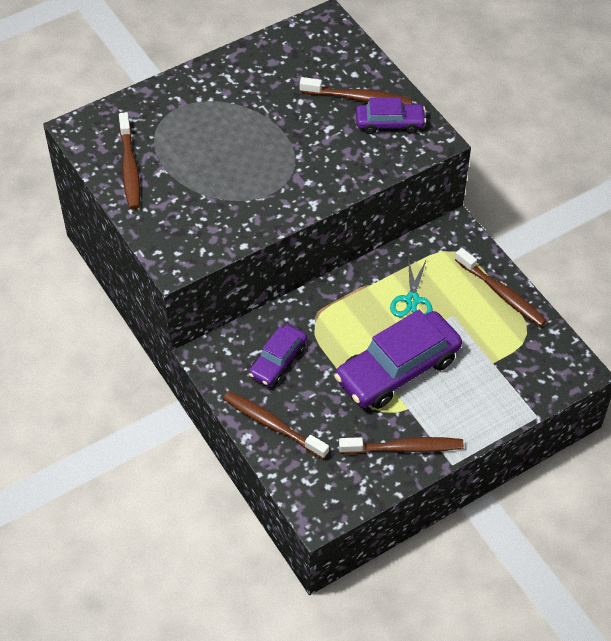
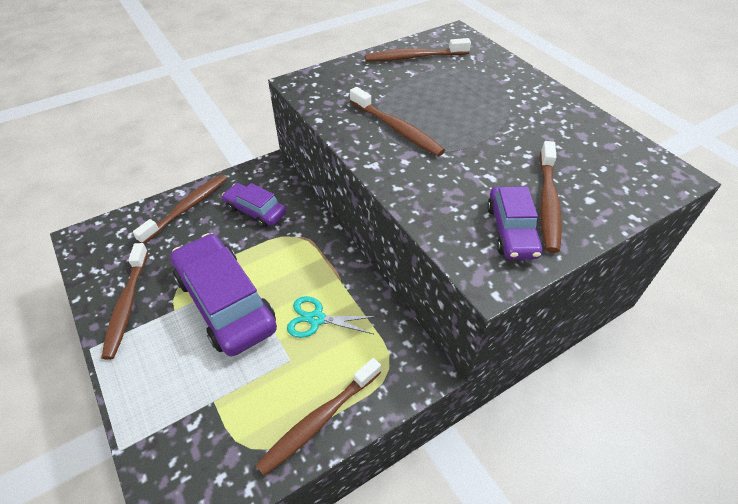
camera: 90 degrees right, 5 degrees down
(261, 186) = (396, 129): none -> brown toothbrush

